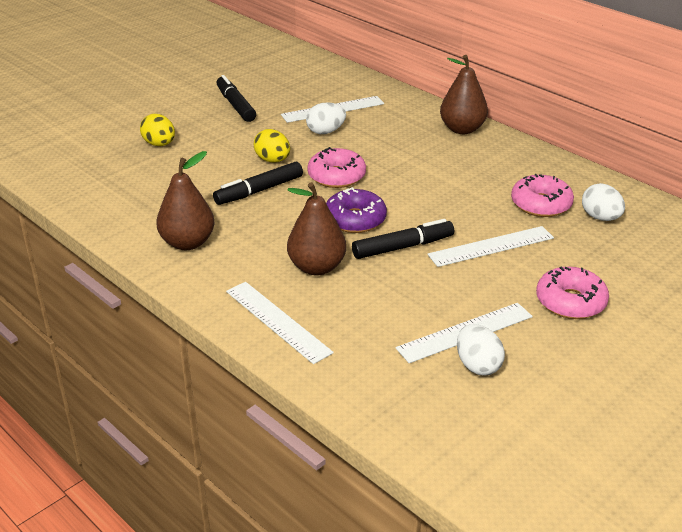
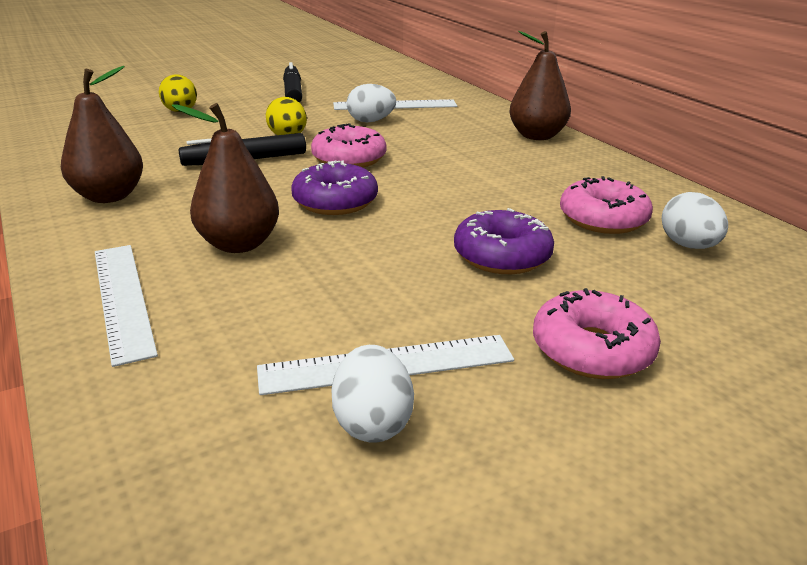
camera: 15 degrees right, 5 degrees down
(403, 247) = (374, 239): black marker -> none
(491, 246) = (502, 256): white ruler -> purple donut

